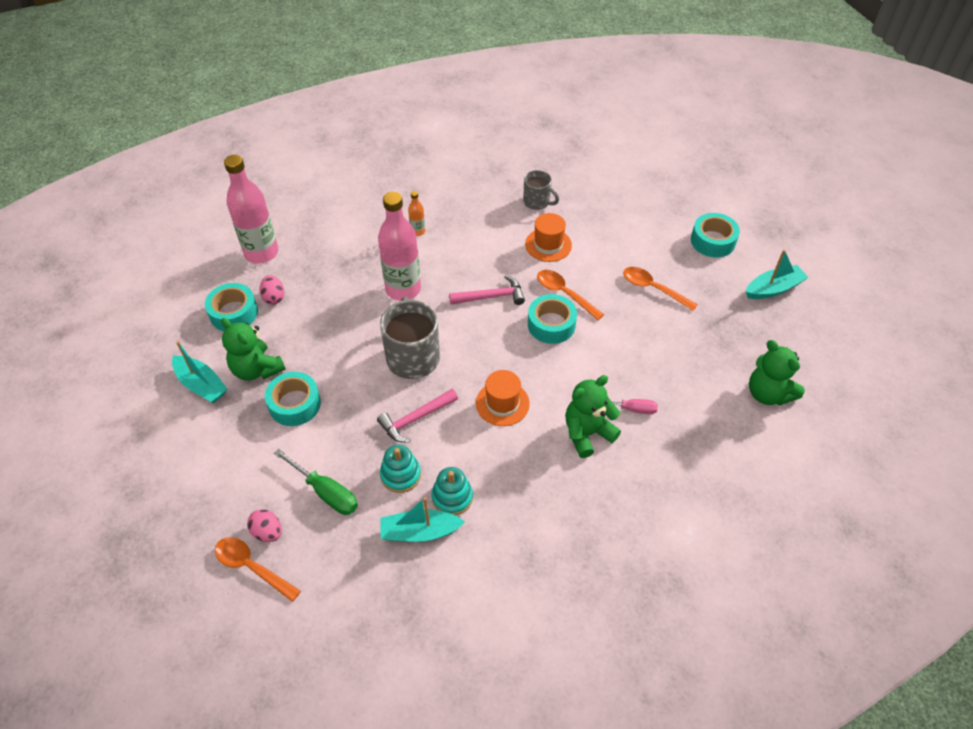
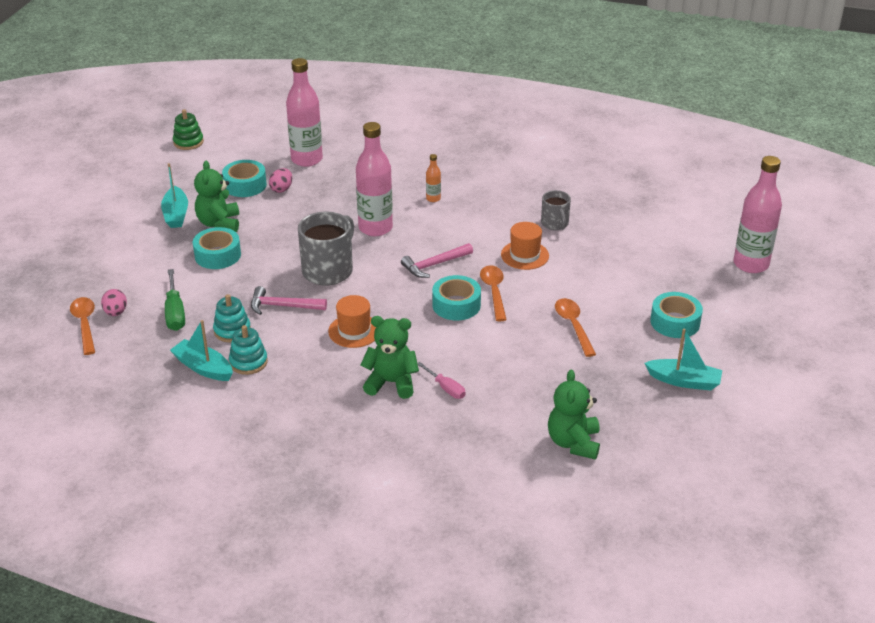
camera: 40 degrees right, 15 degrees down
(120, 297) = (188, 142): none -> green stacking toy
(491, 296) = (434, 265): pink hammer -> pink hammer turned 120 degrees clockwise
(703, 160) = (750, 264): none -> pink bottle

